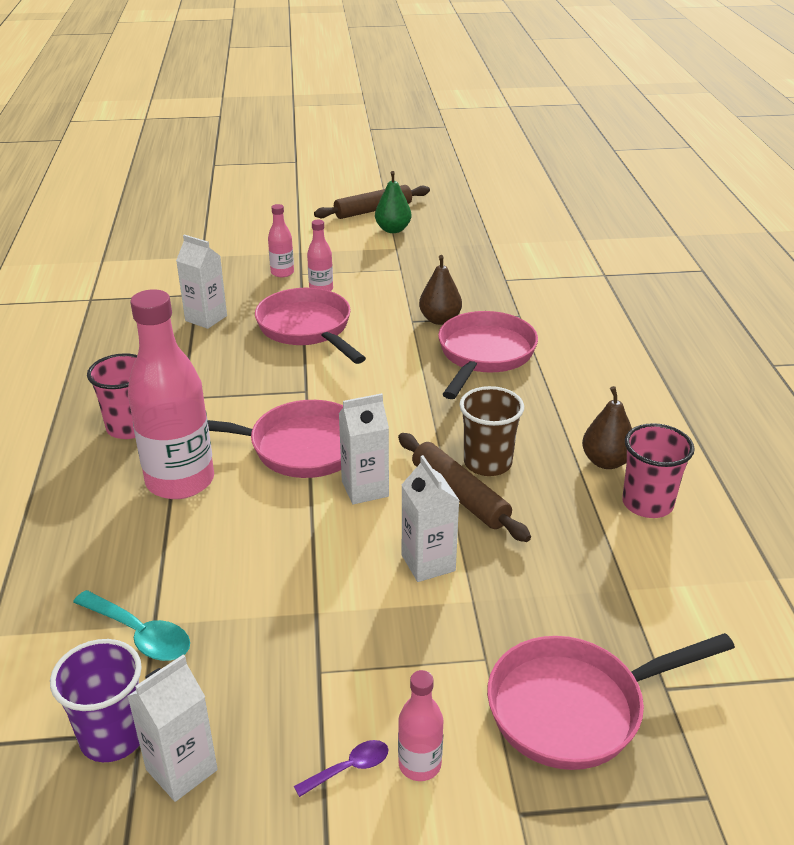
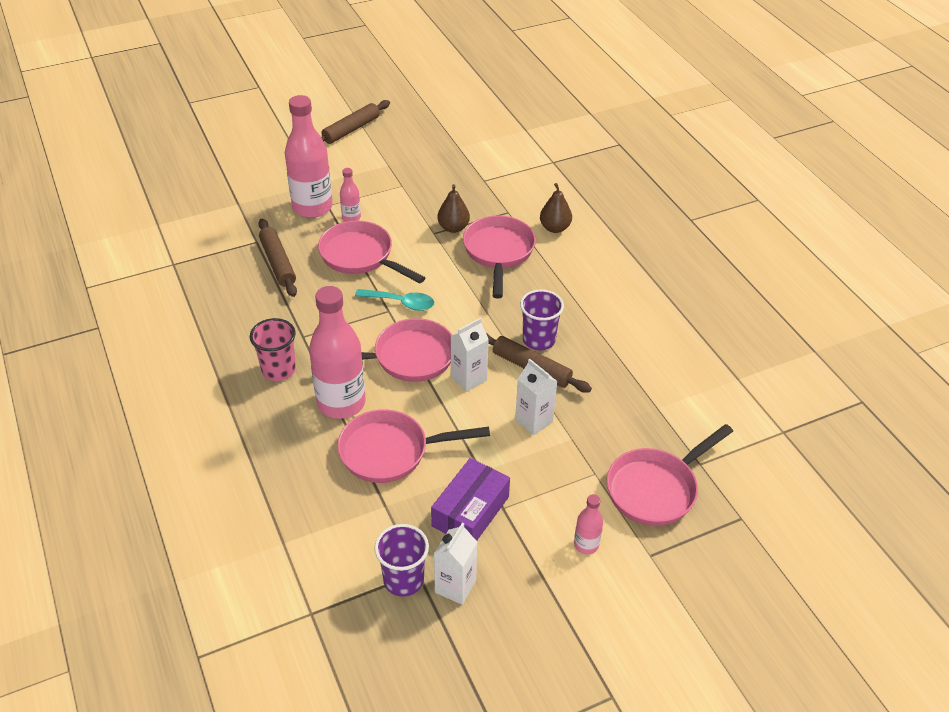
camera: 20 degrees left, 10 degrees up
(140, 634) = (381, 515): turquoise spoon -> turquoise spoon (401, 303)
(206, 318) = (278, 263): white carton -> brown rolling pin
(206, 555) = (391, 452): none -> pink pan
(268, 664) = (470, 511): none -> purple box
(282, 272) = (312, 207): pink bottle -> pink bottle, size x2.15
(349, 768) = (549, 558): purple spoon -> none
(393, 230) = (377, 147): green pear -> none
(487, 463) = (539, 340): brown cup -> purple cup
(606, 461) = (612, 321): brown pear -> brown pear (555, 228)
(647, 503) = (648, 346): pink cup -> none

